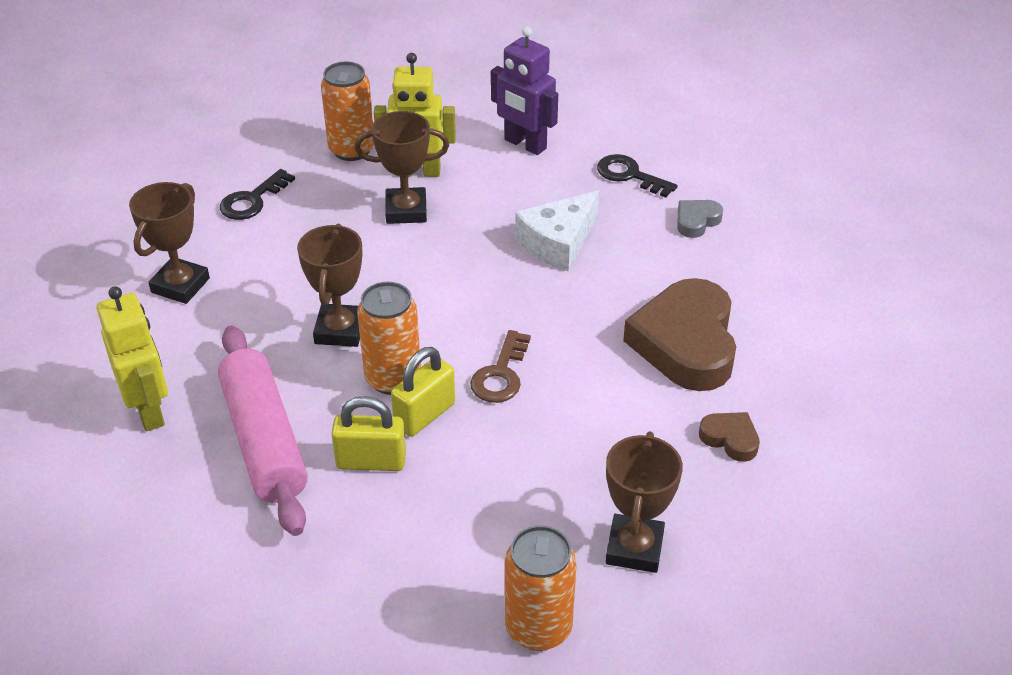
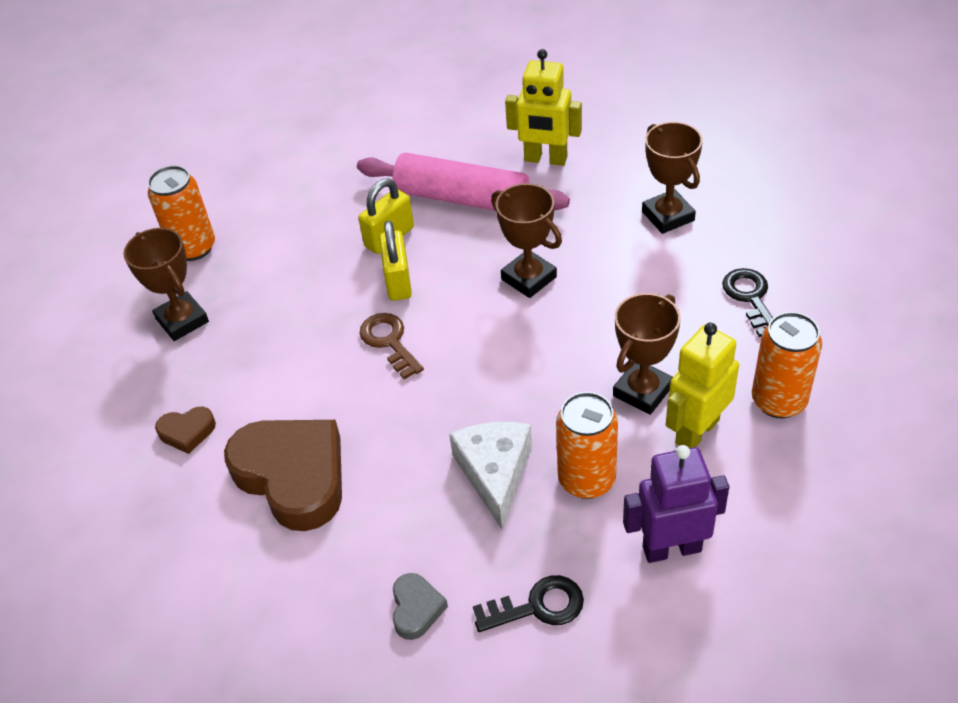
camera: 135 degrees right, 5 degrees up
(393, 378) = (449, 282): orange can -> orange can (586, 479)

